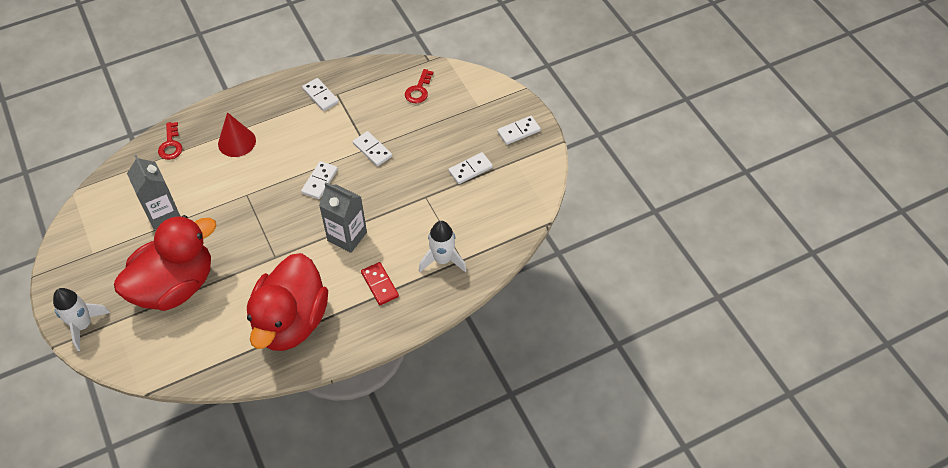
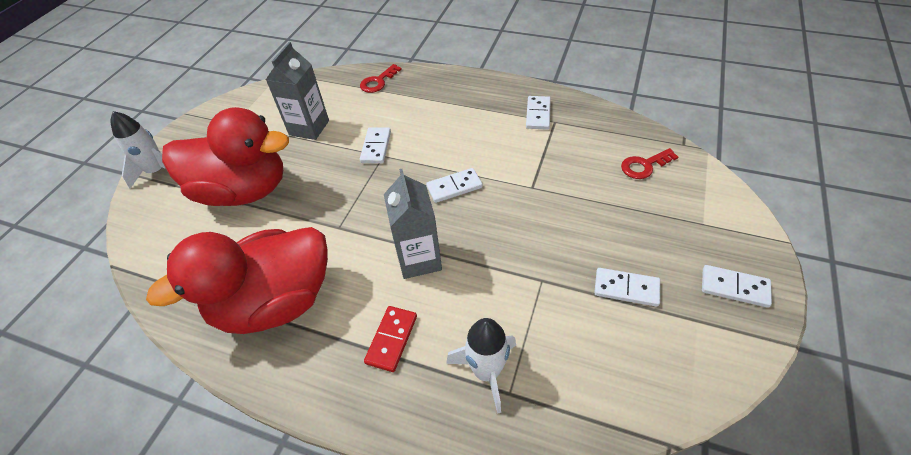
camera: 50 degrees right, 5 degrees down
(237, 142) = (426, 109): red cone -> none
(372, 150) = (535, 192): white domino -> white domino (376, 147)

